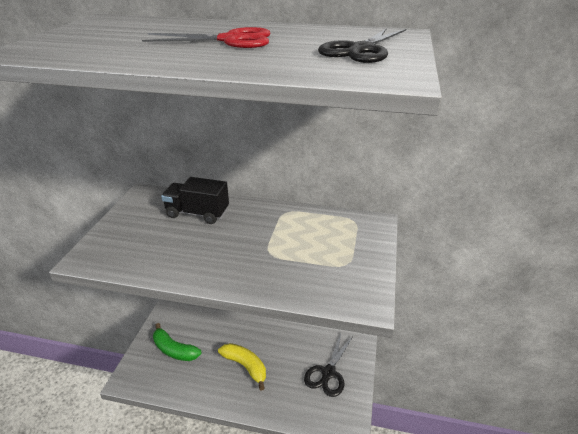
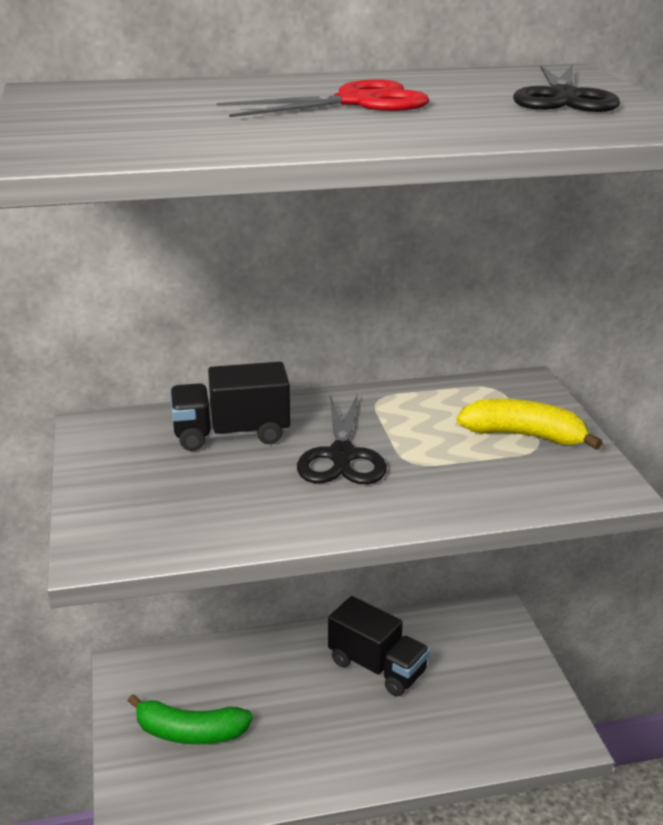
camera: 25 degrees left, 5 degrees down
(245, 366) = (341, 713): yellow banana -> yellow banana (524, 435)
(278, 348) = (377, 667): none -> black truck
(328, 373) = (483, 676): black scissors -> black scissors (342, 456)

